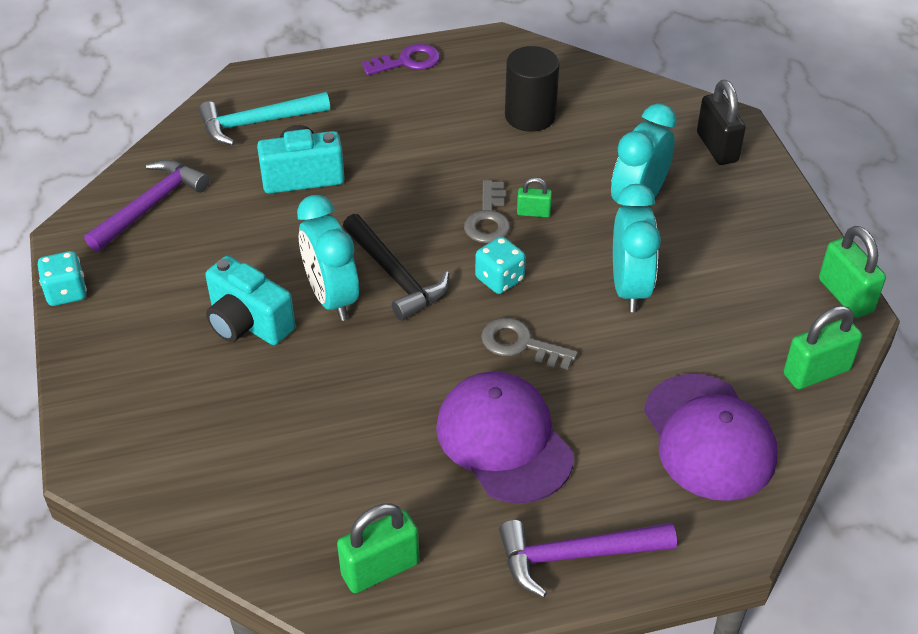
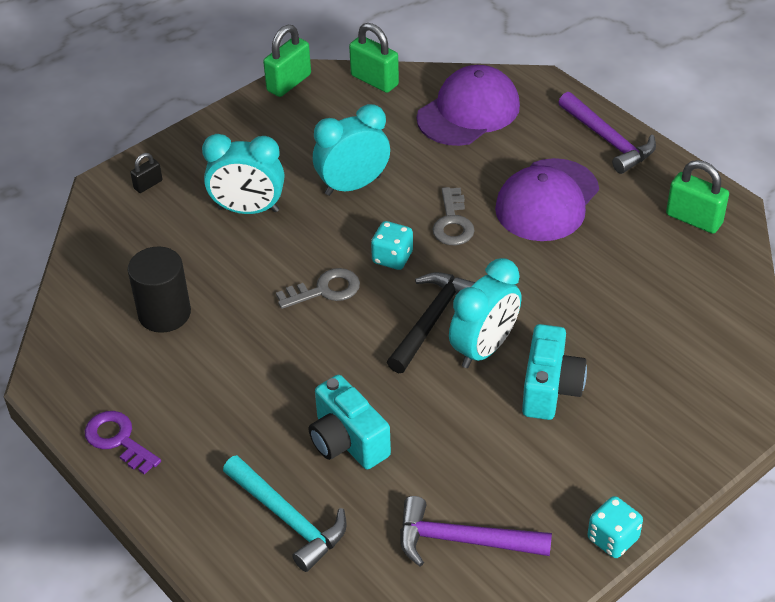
camera: 115 degrees left, 0 degrees up
(533, 212) = (299, 265): green padlock -> none
(717, 147) = (148, 184): black padlock -> black padlock, size x0.55

